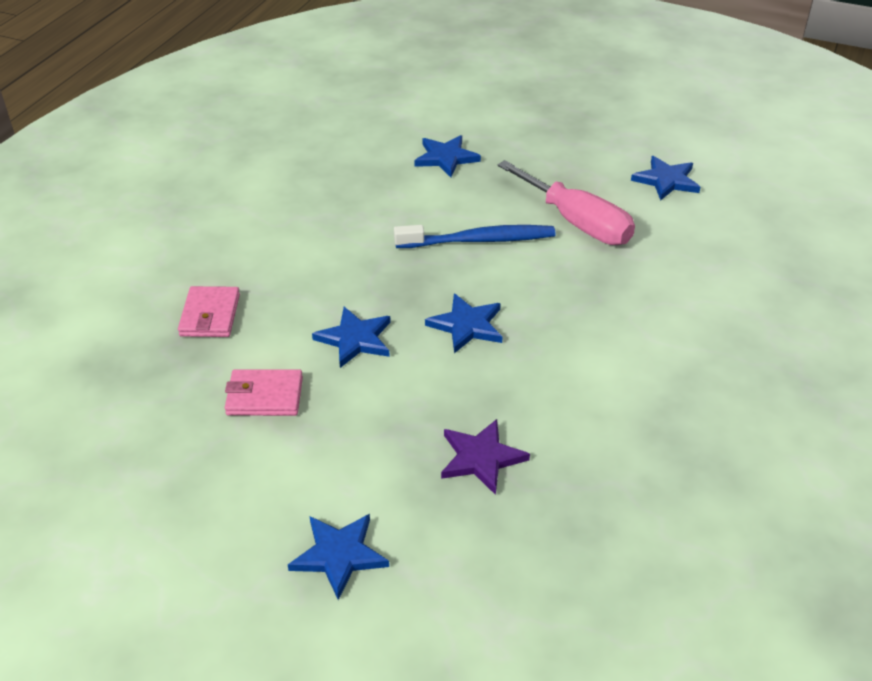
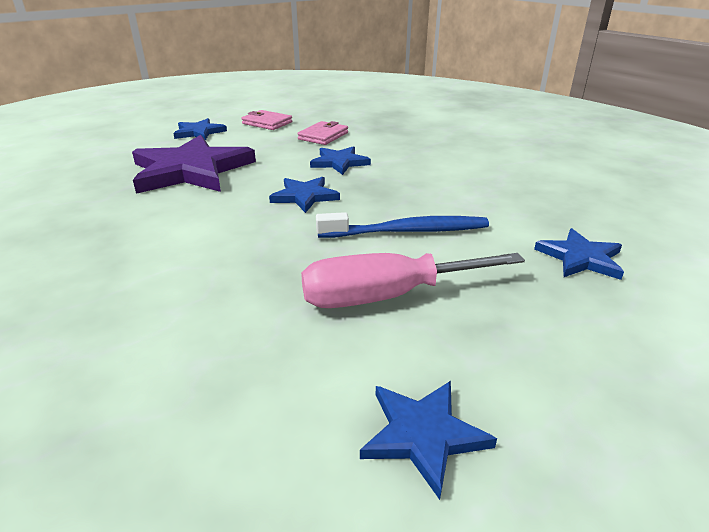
camera: 120 degrees right, 10 degrees down
(210, 315) = (410, 135): pink wallet -> pink wallet (267, 123)
(479, 240) = (407, 231): blue toothbrush -> blue toothbrush turned 120 degrees counterclockwise
(481, 458) = (191, 170): purple star -> purple star, size x2.00

